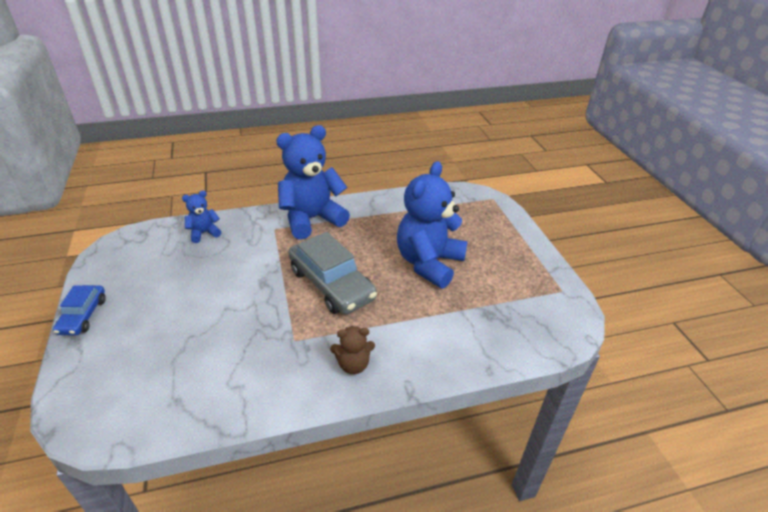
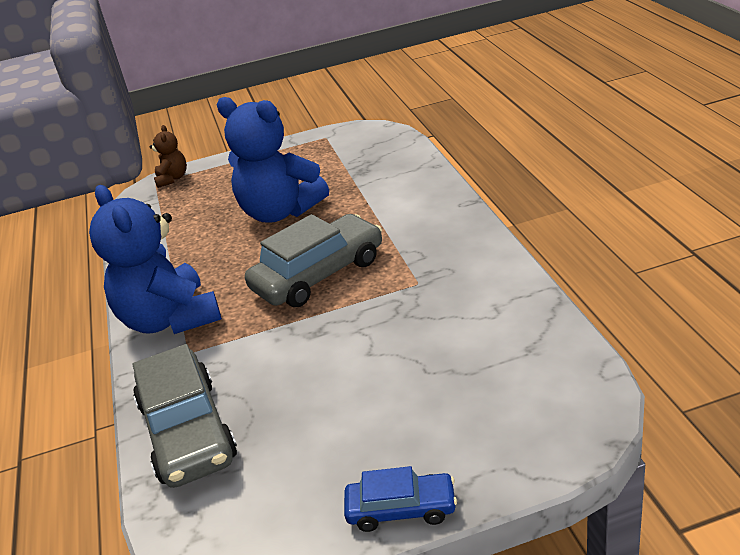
camera: 85 degrees left, 5 degrees down
(204, 233) = (187, 431): blue teddy bear -> grey car
(353, 364) = (446, 237): brown teddy bear -> brown teddy bear (172, 179)

